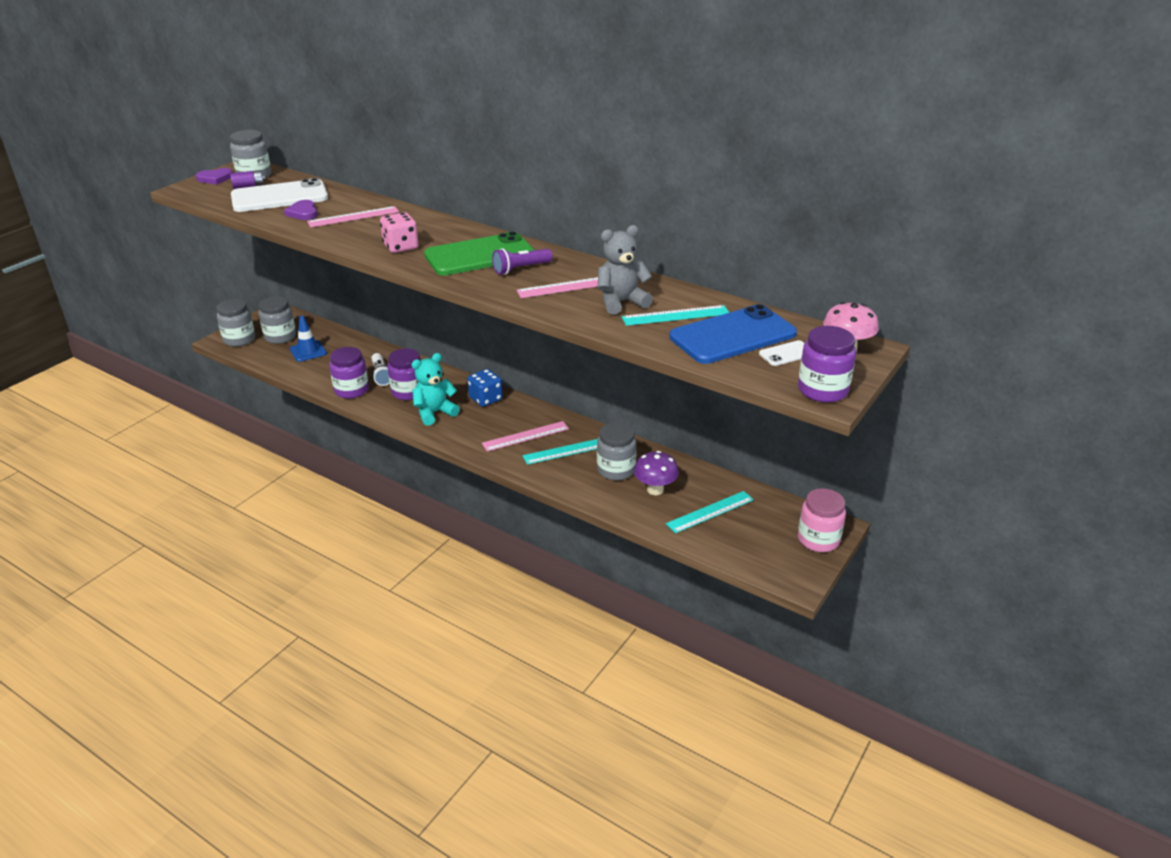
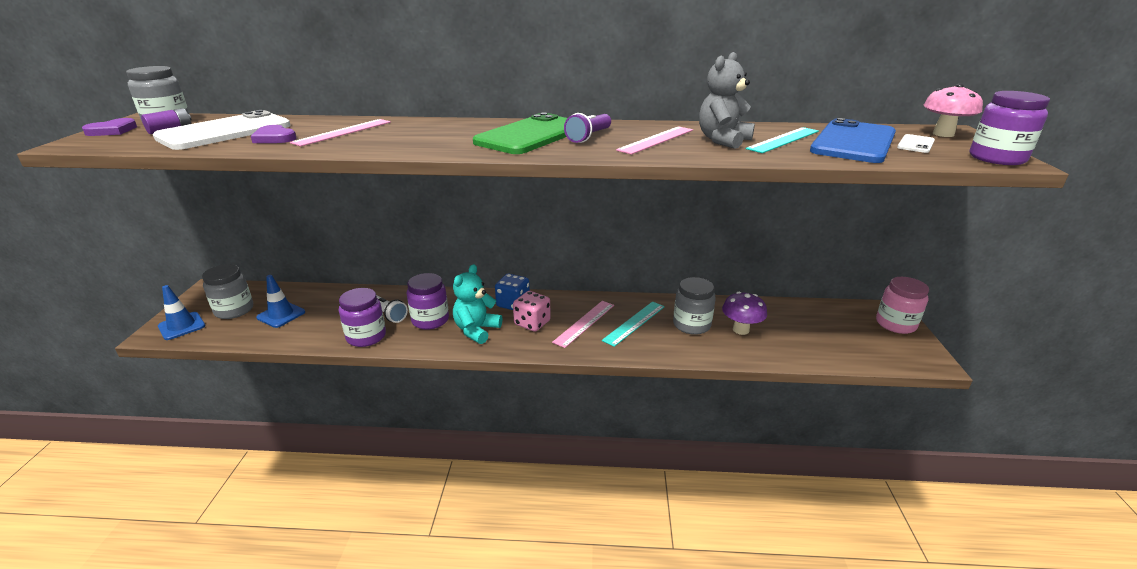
camera: 30 degrees left, 5 degrees down
(239, 339) = (182, 326): grey jar -> blue traffic cone
(401, 247) = (436, 143): pink dice -> pink dice (532, 323)
(710, 512) = (801, 332): turquoise ruler -> none

